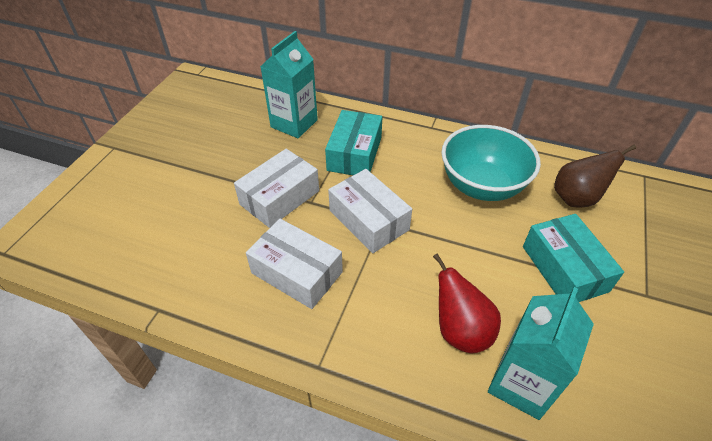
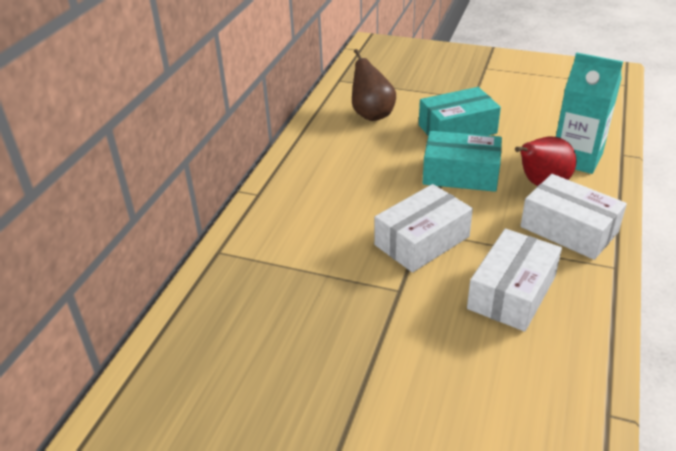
camera: 90 degrees left, 10 degrees down
(279, 197) = (395, 321): white box -> white box (568, 229)
(294, 123) = (236, 322): turquoise carton -> none
(354, 153) = (307, 256): turquoise box -> turquoise box (460, 174)
(482, 186) = (359, 164): turquoise bowl -> none

